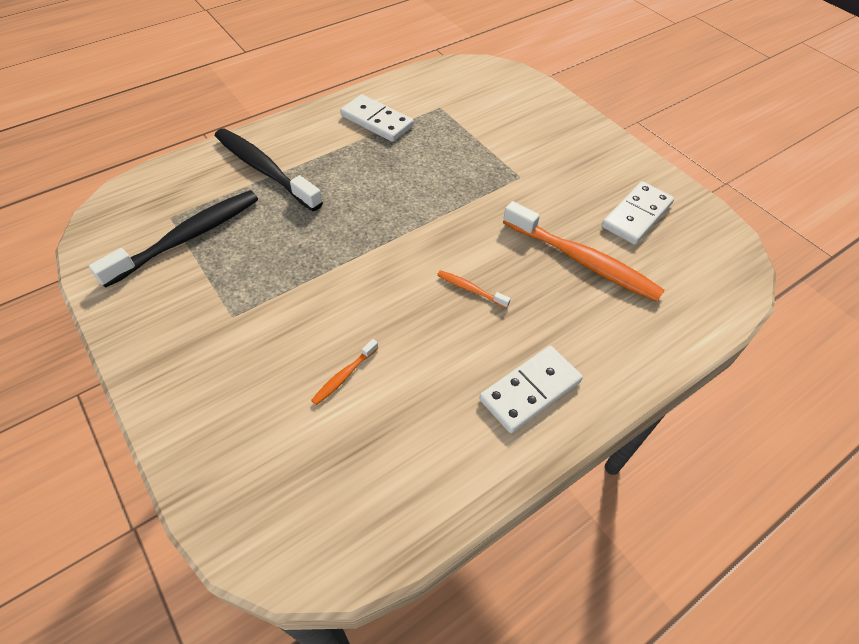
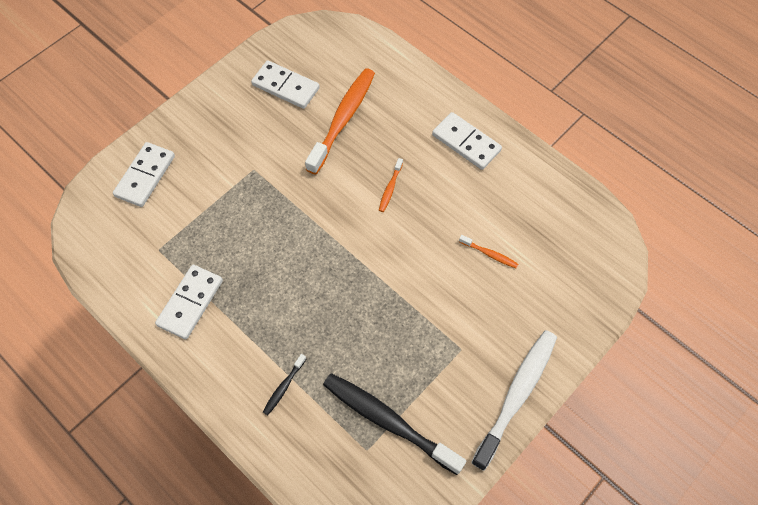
camera: 100 degrees left, 10 degrees up
(148, 358) = (517, 395): none -> white toothbrush
(264, 169) = (284, 387): black toothbrush -> black toothbrush, size x0.44
(524, 104) = (145, 176): none -> white domino

